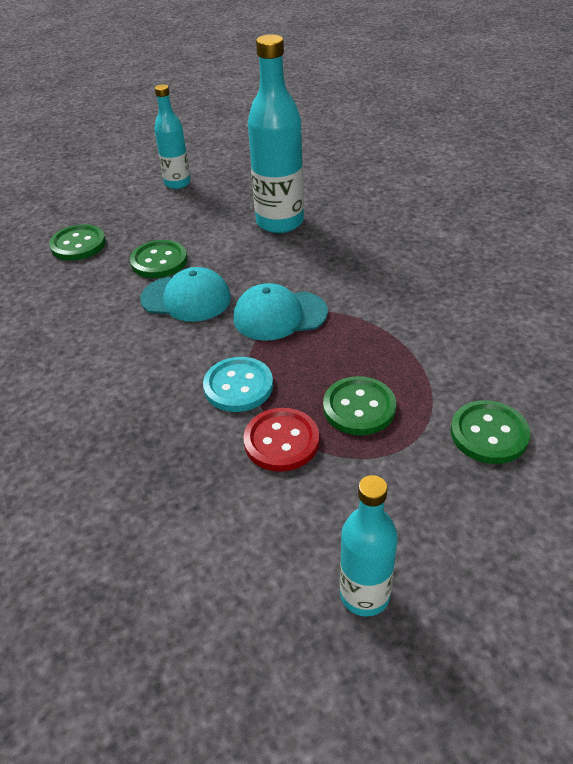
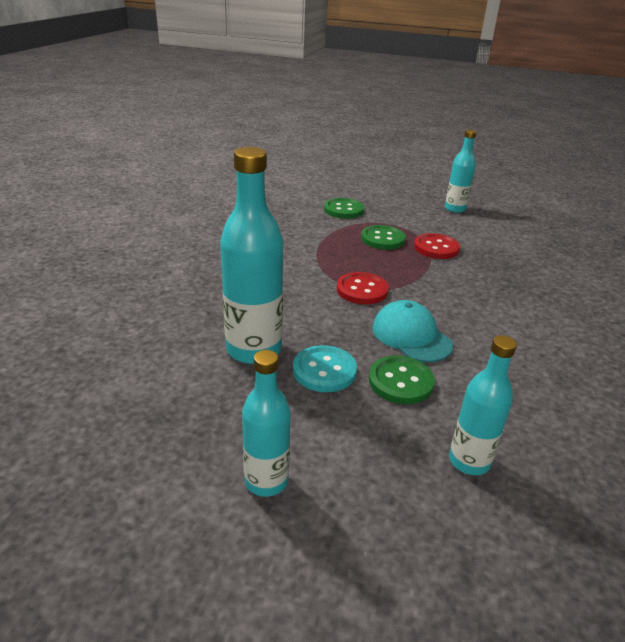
camera: 140 degrees left, 10 degrees down
(78, 245) = (469, 461): green button -> turquoise bottle
(238, 386) = (433, 274): turquoise button -> turquoise button (324, 370)
(279, 315) = (362, 290): turquoise cap -> red button

